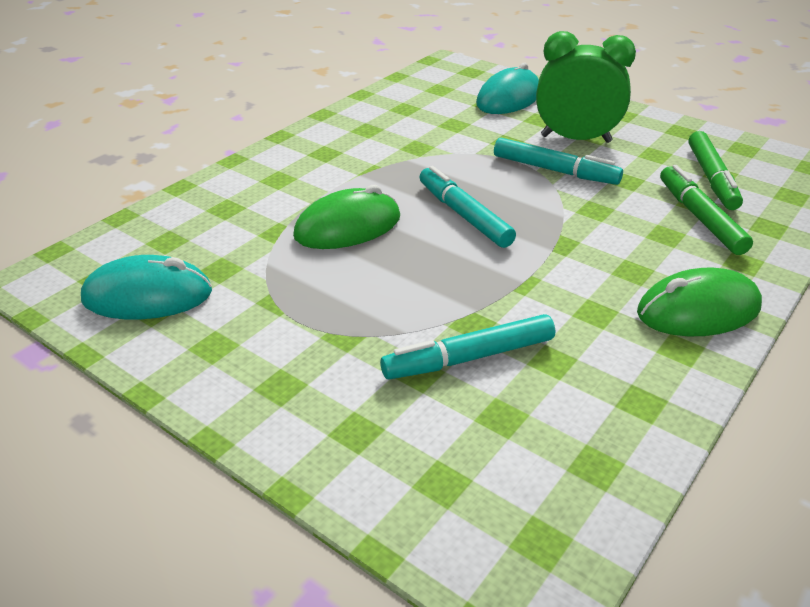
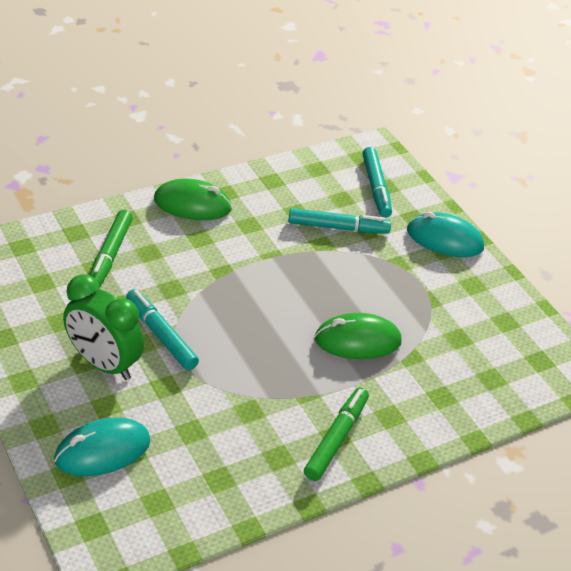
camera: 160 degrees left, 5 degrees up
(148, 296) = (508, 333): turquoise mouse -> turquoise mouse (444, 239)
(464, 215) = (268, 319): turquoise marker -> turquoise marker (376, 187)
(711, 178) = (54, 281): green marker -> green marker (336, 439)

